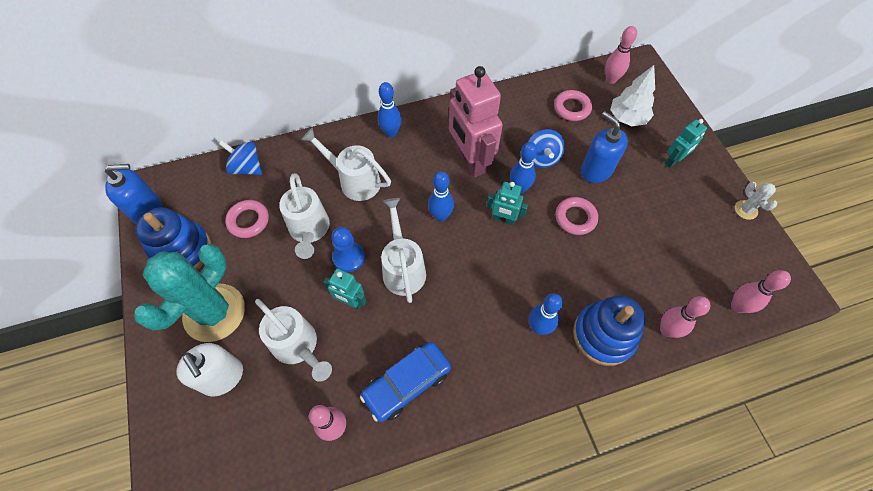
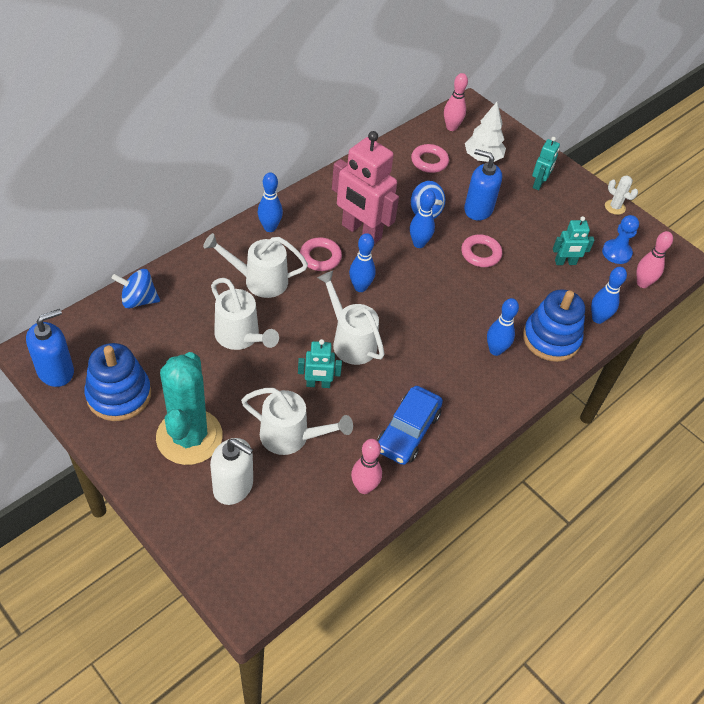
camera: 30 degrees left, 10 degrees down
(248, 221) = (172, 347): pink ring -> pink ring (320, 257)
(349, 257) = (294, 348): blue pawn -> blue pawn (616, 253)
(503, 219) = (419, 273): turquoise robot -> turquoise robot (565, 262)
(666, 330) = (598, 318): pink bowling pin -> blue bowling pin

